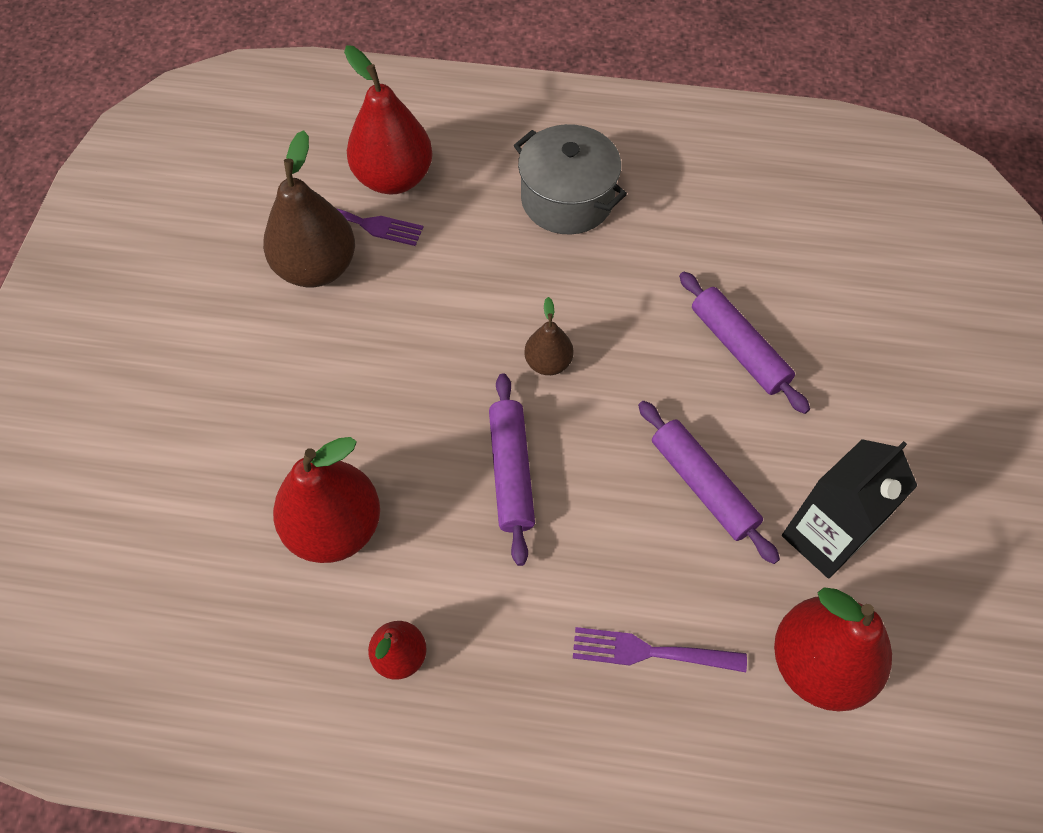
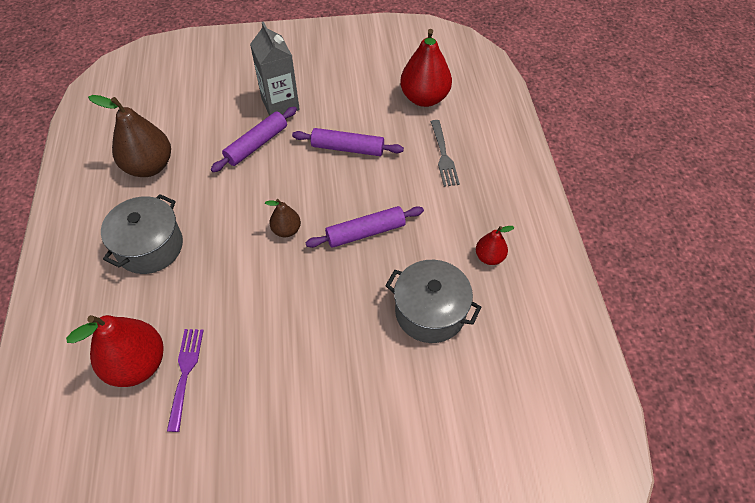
camera: 105 degrees left, 5 degrees down
(317, 268) = (234, 391): brown pear -> brown pear (149, 166)
(335, 528) = (430, 312): red pear -> grey pot
(652, 651) = (443, 155): purple fork -> grey fork
(703, 486) = (348, 148): purple rolling pin -> purple rolling pin turned 60 degrees clockwise
(824, 538) = (361, 101): black carton -> none
(833, 398) = (280, 104): none -> grey carton

